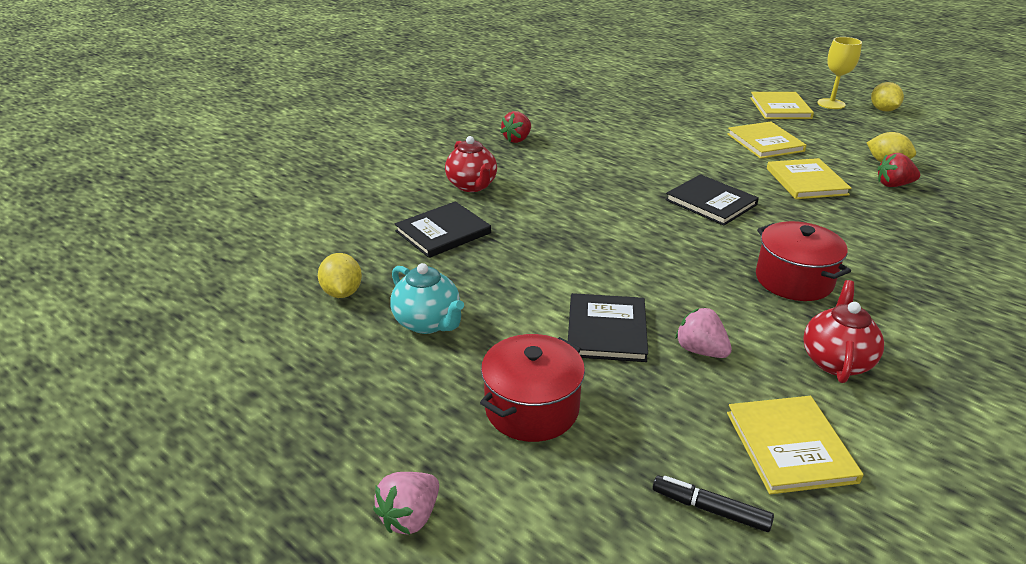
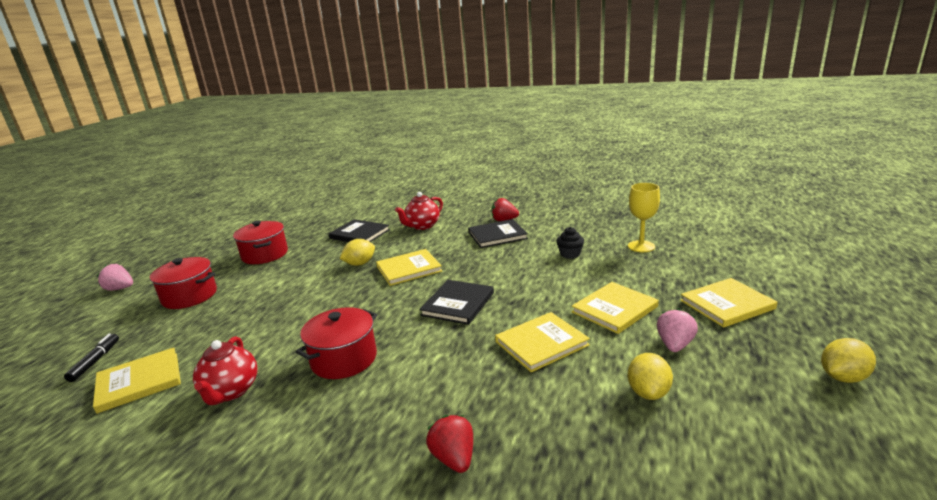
camera: 70 degrees right, 10 degrees down
(342, 292) = (289, 231): yellow lemon -> yellow lemon (360, 264)
(428, 323) = (265, 255): turquoise teapot -> red pot
(601, 214) = (409, 269): none -> yellow book
(606, 330) = (263, 300): black book -> black book (497, 235)
(644, 132) = (570, 254): none -> black cupcake
(700, 350) = (243, 334): pink strawberry -> pink strawberry (674, 345)
(831, 104) = (797, 335): yellow goblet -> yellow goblet (641, 246)
(836, 361) = (231, 391): red teapot -> red teapot turned 90 degrees clockwise
(893, 185) = (586, 401): red strawberry -> red strawberry (454, 458)

